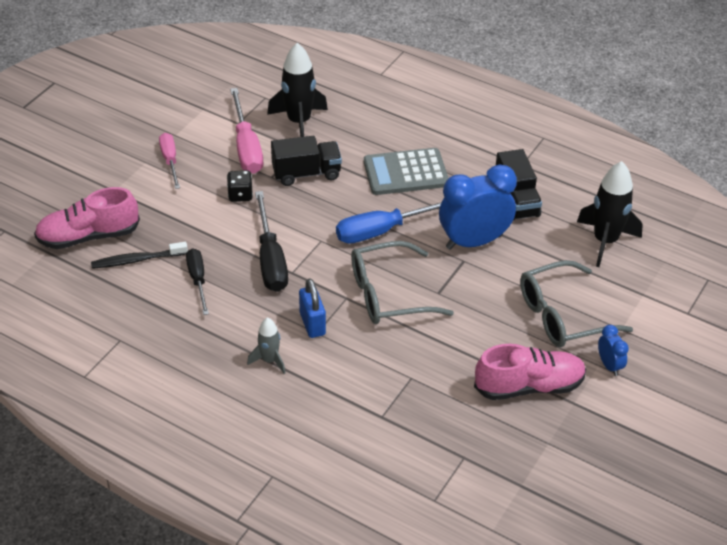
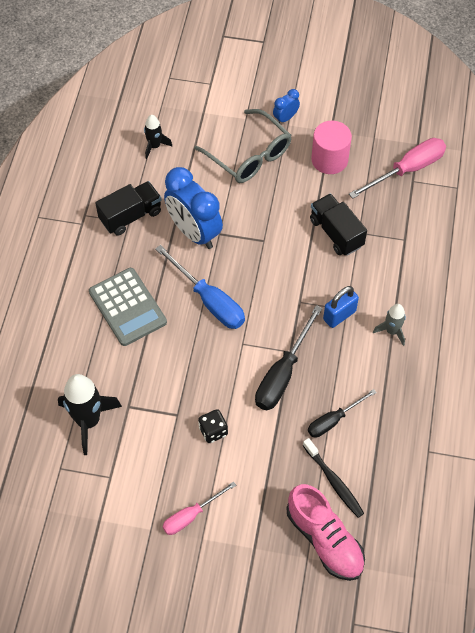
camera: 110 degrees left, 15 degrees up
(246, 147) = (143, 454): pink screwdriver -> pink screwdriver (407, 170)
(270, 259) = (283, 373): black screwdriver -> black screwdriver turned 150 degrees clockwise
(306, 173) = (160, 387): black truck -> black truck (336, 233)
(388, 294) = (281, 273): grey glasses -> none
(529, 386) = (329, 159): pink shoe -> pink cylinder
(605, 241) = (154, 146): black rocket -> black rocket, size x0.56

